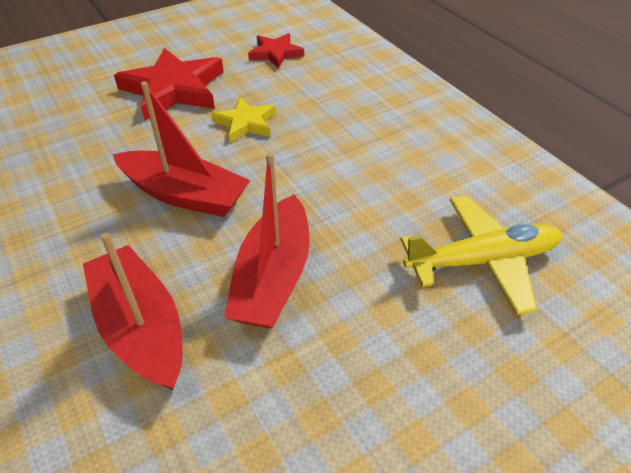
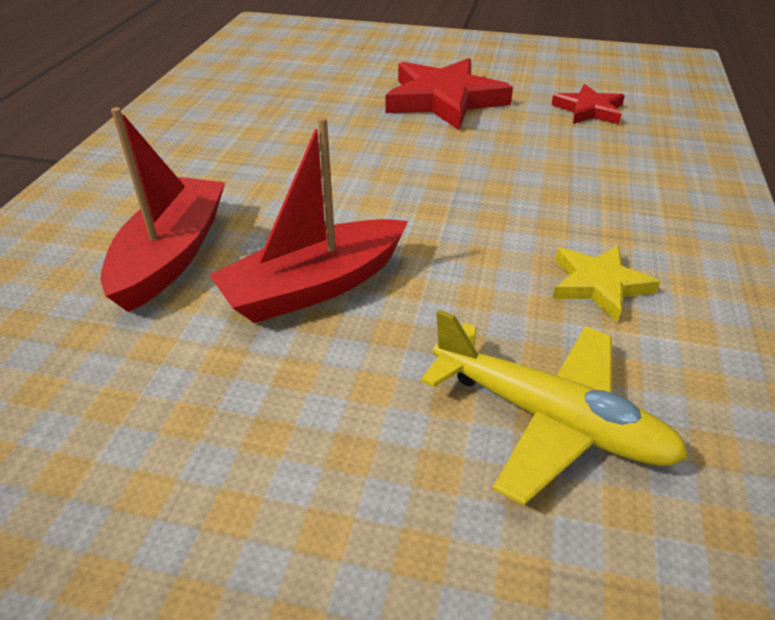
camera: 45 degrees right, 5 degrees down
(185, 195) = (337, 182): red boat -> none
(246, 123) = (471, 154): yellow star -> yellow star (598, 285)

